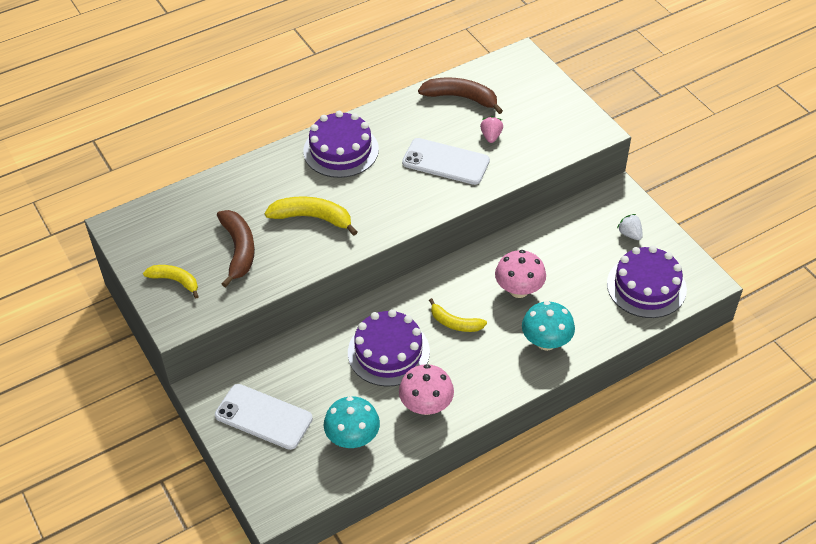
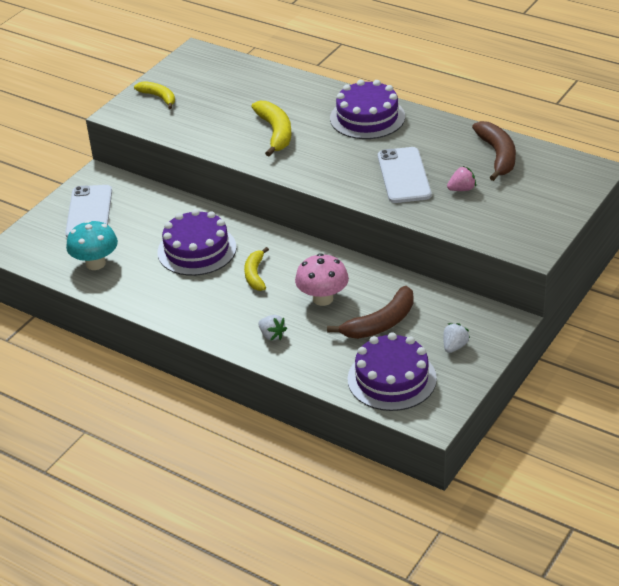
camera: 65 degrees right, 10 degrees down
(175, 281) = (159, 97): yellow banana -> yellow banana turned 45 degrees counterclockwise
(239, 250) = (212, 112): brown banana -> brown banana (381, 323)
(426, 406) = (153, 290): pink mushroom -> none
(546, 342) = (272, 335): turquoise mushroom -> white strawberry

